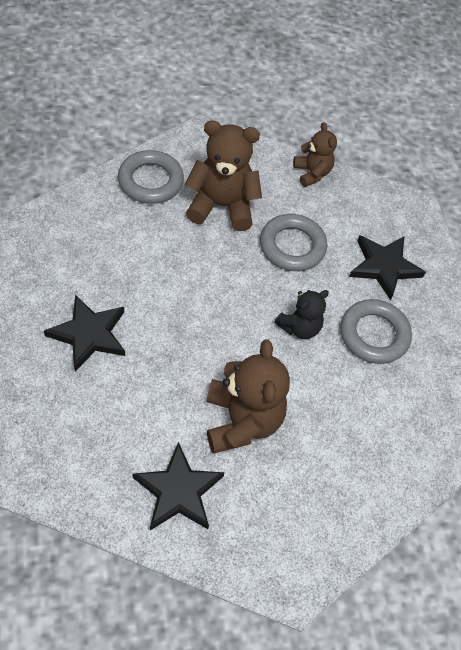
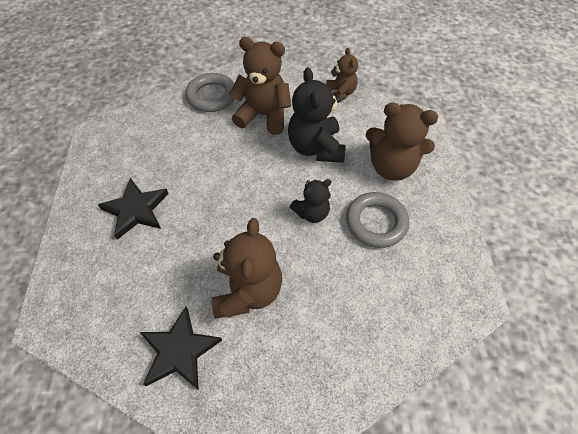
camera: 15 degrees right, 0 degrees up
(292, 246) = (315, 147): grey ring -> black teddy bear
(384, 267) = (391, 167): black star -> brown teddy bear

